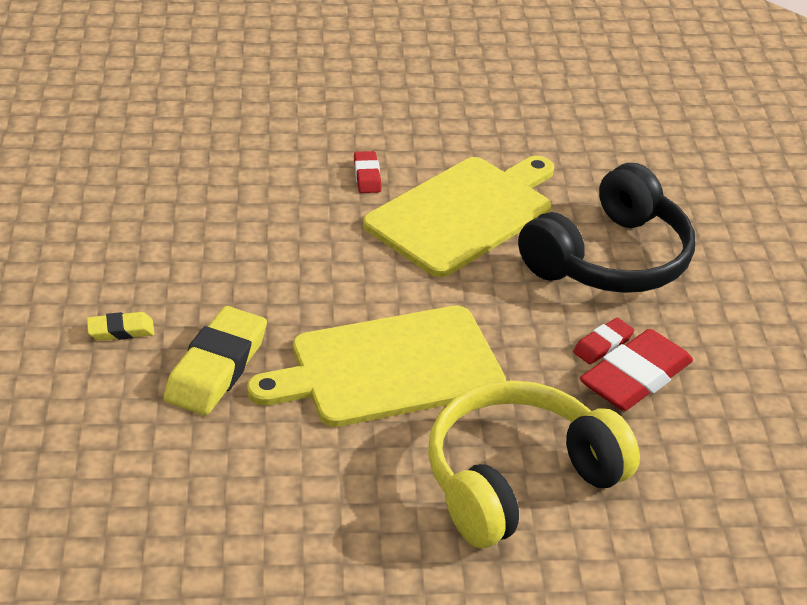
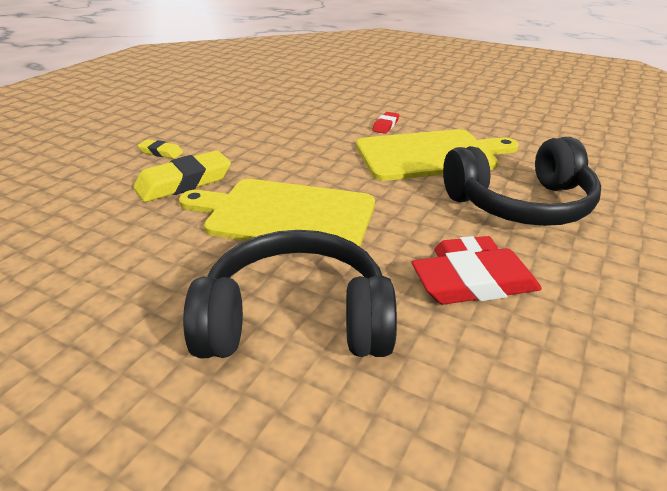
camera: 35 degrees right, 5 degrees down
(518, 480) = (296, 319): yellow headphones -> black headphones

